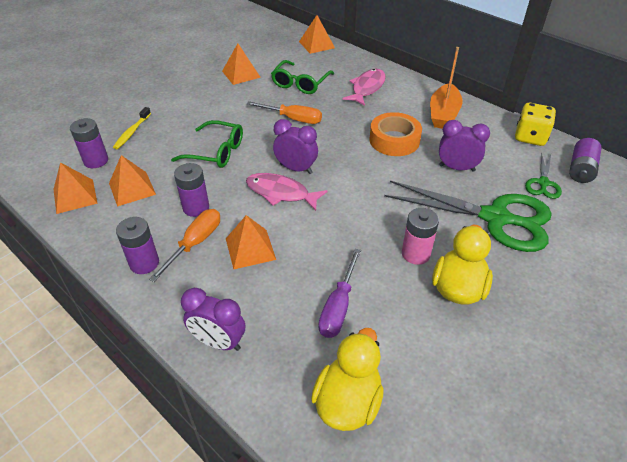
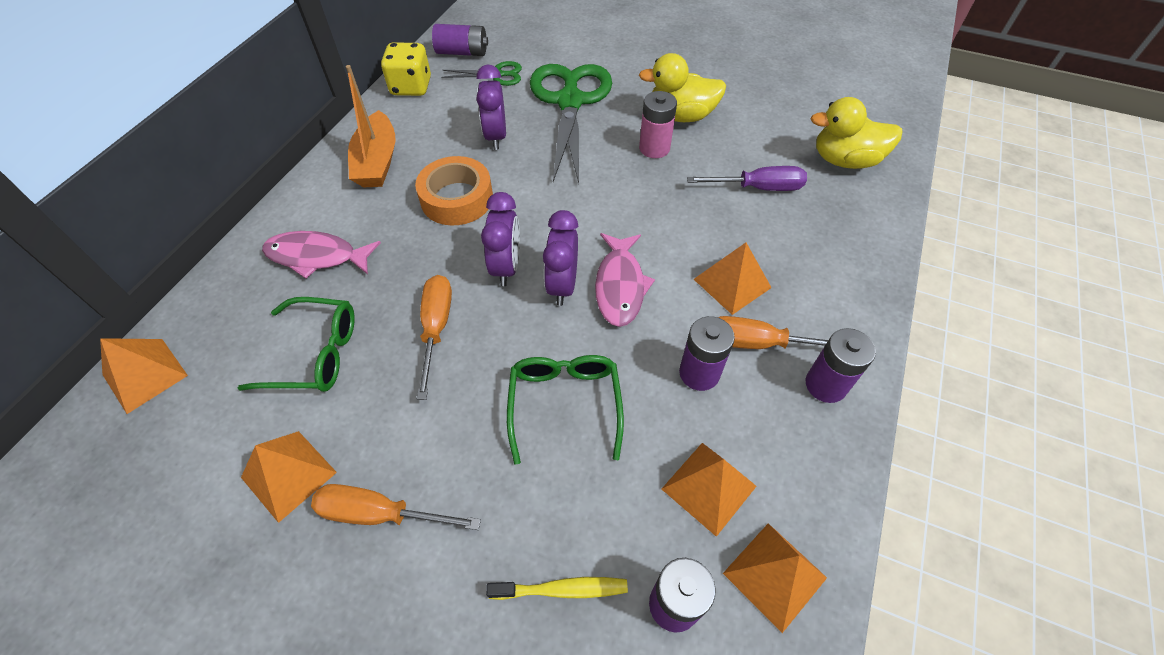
camera: 110 degrees left, 10 degrees up
(205, 93) = (380, 514): none -> orange screwdriver
(218, 342) = (864, 264): purple clock -> purple clock (506, 267)
(443, 114) = (377, 162): orange boat -> orange boat turned 90 degrees clockwise

